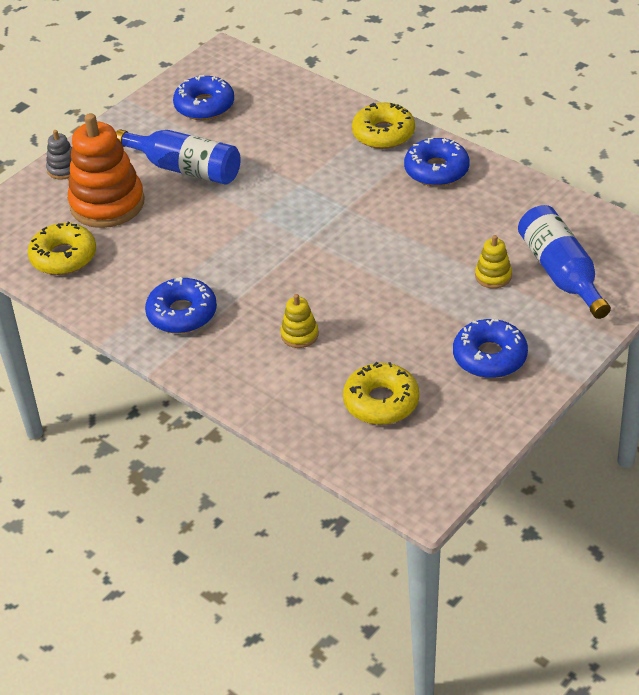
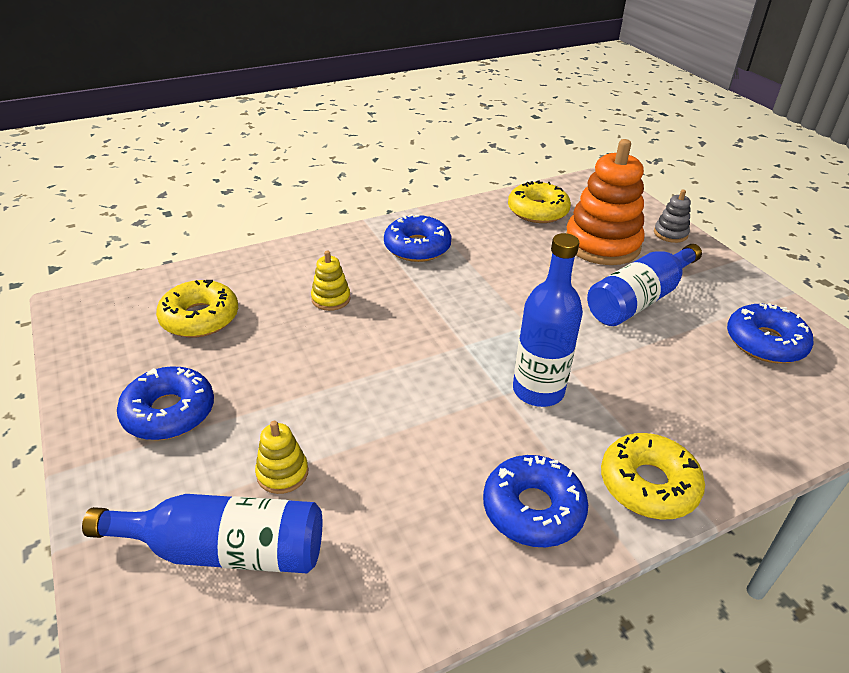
camera: 110 degrees right, 5 degrees down
(332, 192) = (538, 390): none -> blue bottle

